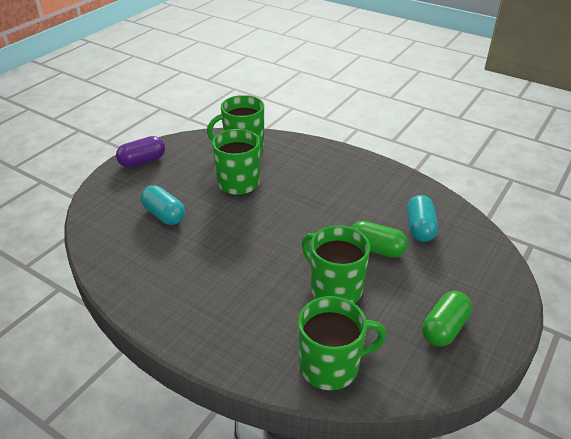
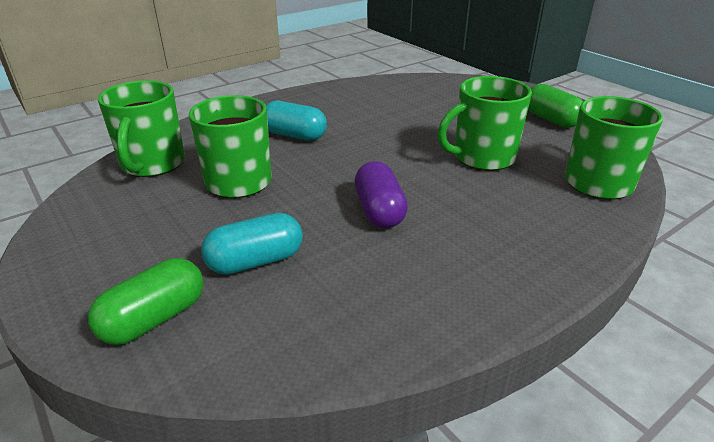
camera: 70 degrees left, 5 degrees down
(142, 161) = (69, 267): purple capsule -> purple capsule (379, 211)
(376, 249) = (430, 125): green capsule -> green capsule (154, 318)
(420, 228) = (410, 99): turquoise capsule -> turquoise capsule (294, 135)

